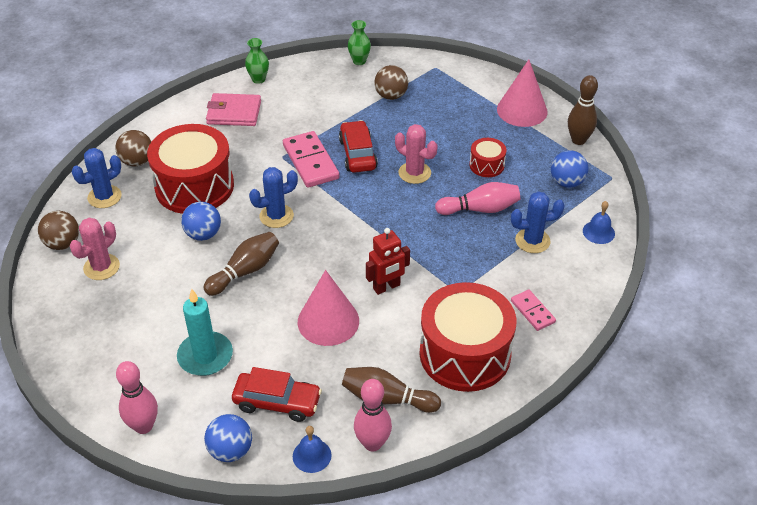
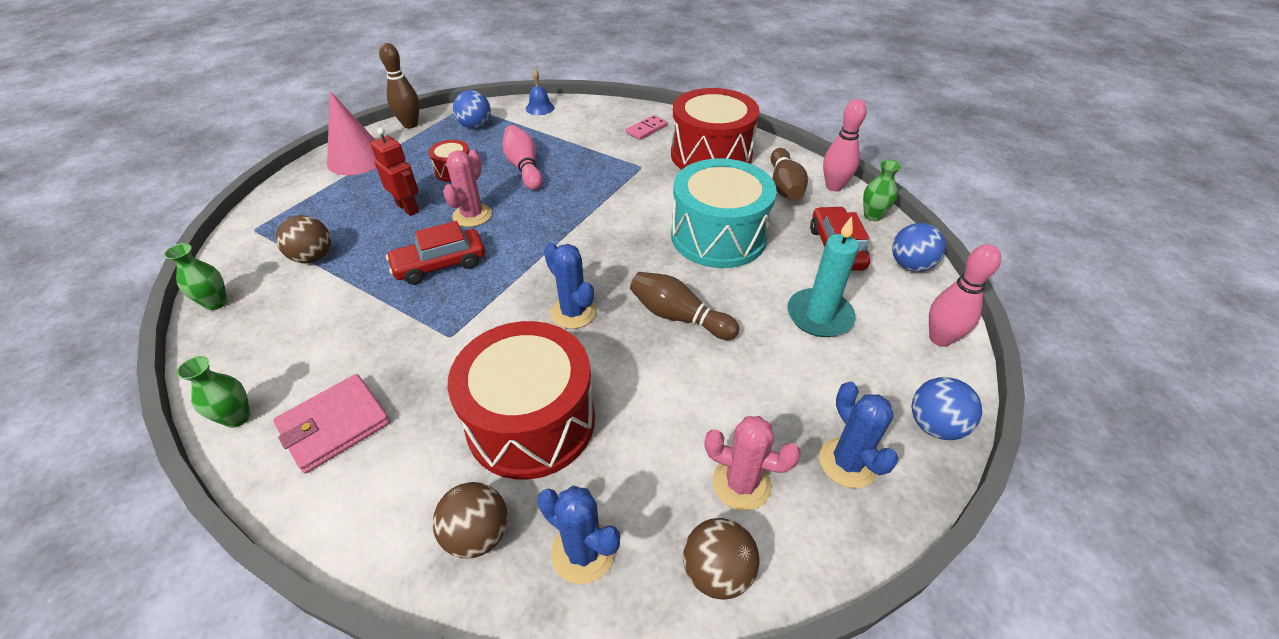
camera: 105 degrees left, 0 degrees up
(203, 234) = (630, 378): blue ball -> blue ball (934, 425)
(234, 113) = (335, 425): pink wallet -> pink wallet turned 60 degrees clockwise
(310, 162) = (459, 304): pink domino -> none
(312, 455) = (872, 216): blue bell -> green vase
(328, 321) = (718, 236): pink cone -> turquoise drum
(386, 287) = (654, 207): red robot -> red robot (408, 208)
(532, 241) = (561, 136): blue cactus -> blue cactus (847, 462)

